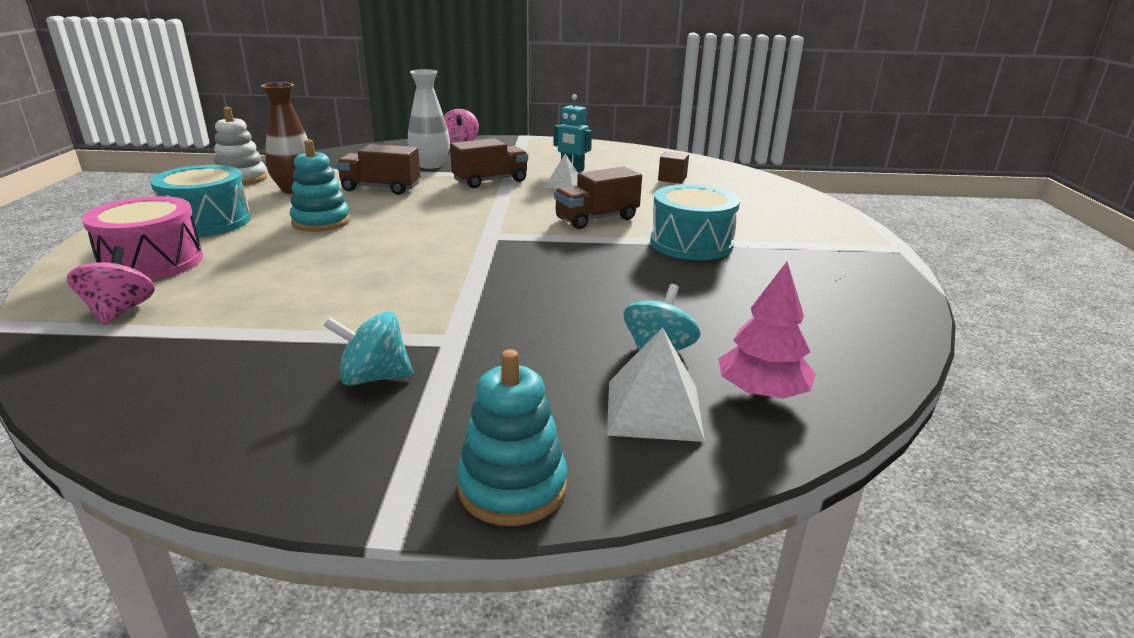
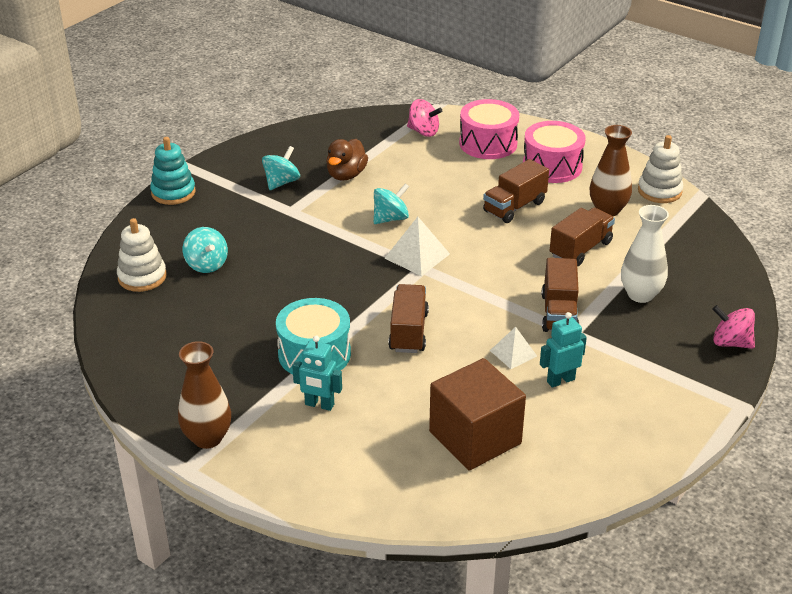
camera: 125 degrees right, 10 degrees up
(208, 222) = (552, 166): turquoise drum -> pink drum
(309, 330) = (346, 175): none -> brown duck
(321, 222) = (514, 207): turquoise stacking toy -> brown truck
(406, 271) = (390, 218): none -> turquoise spinning top
(653, 409) = (170, 241): white pyramid -> white pyramid (417, 256)
(672, 179) = (475, 437): brown cube -> brown cube, size x2.27
(741, 225) = (319, 405): none -> turquoise robot
(761, 392) = (142, 277): pink tree -> white stacking toy
(863, 251) = (207, 438): none -> brown vase

